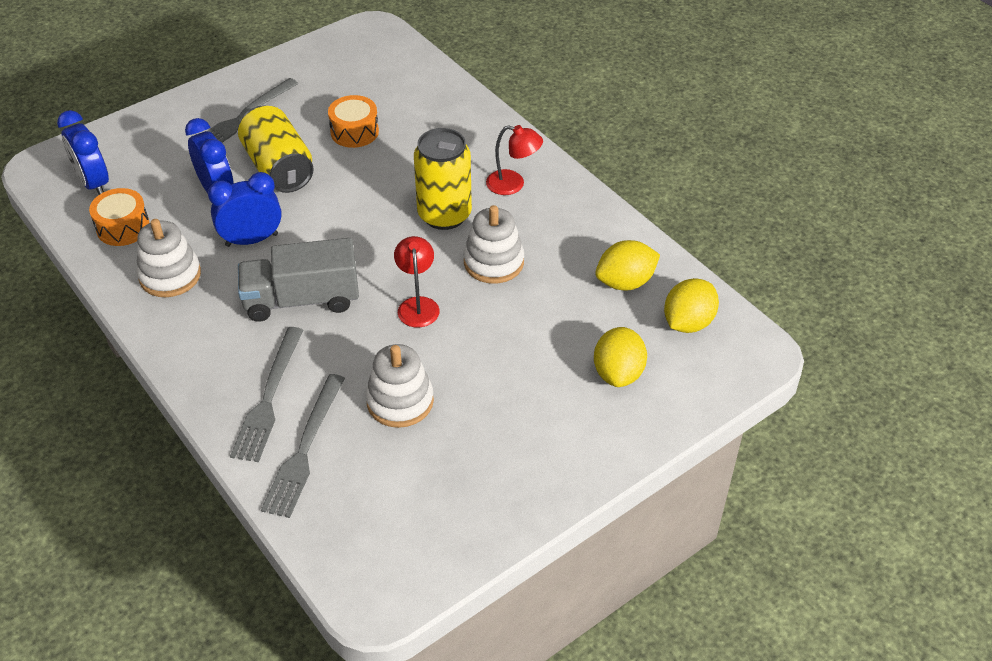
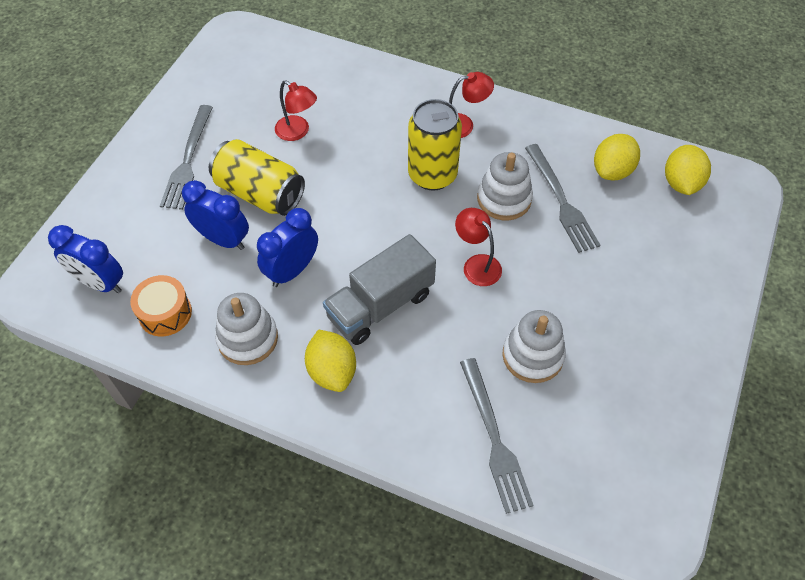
camera: 30 degrees left, 10 degrees up
(268, 398) = (427, 408): grey fork -> grey fork (561, 201)
(354, 132) = (297, 132): orange drum -> red lamp
(618, 373) = (668, 249): yellow lemon -> yellow lemon (332, 371)

